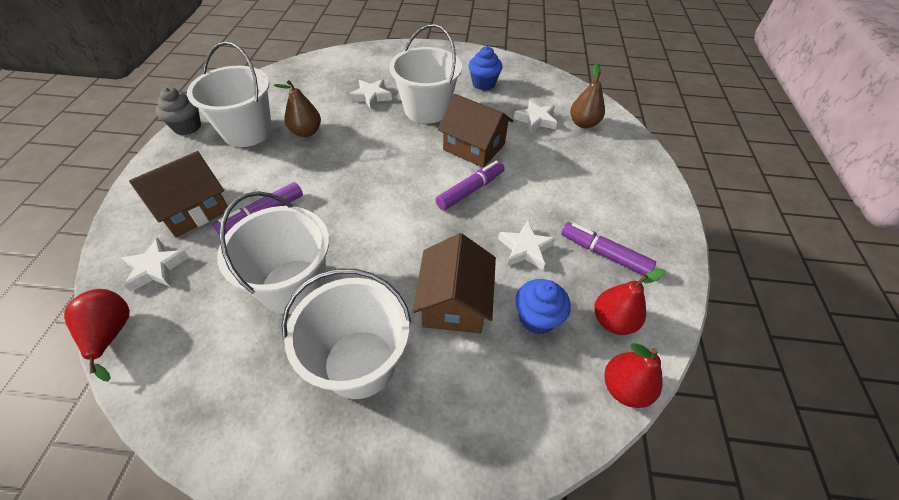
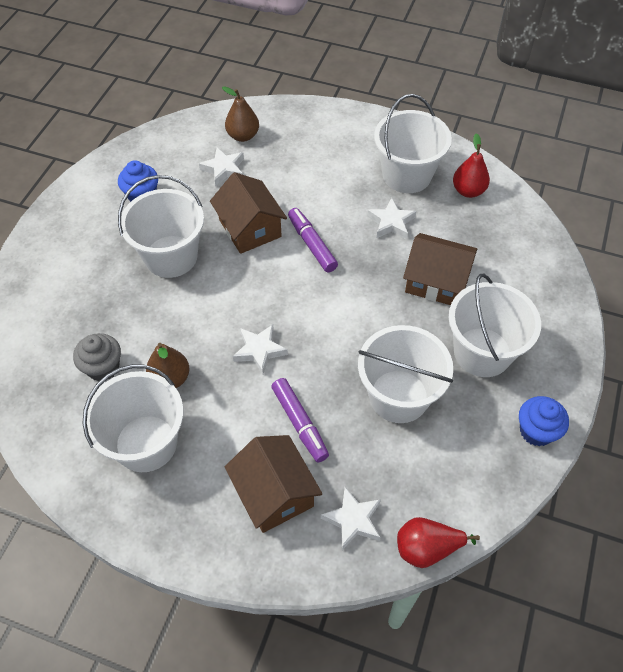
camera: 75 degrees left, 5 degrees up
(187, 127) = (110, 517): grey cupcake -> grey cupcake (103, 367)
(371, 96) = (123, 306): white star -> white star (259, 350)
(474, 147) = (250, 228): brown house -> brown house turned 75 degrees counterclockwise
(537, 318) = (459, 233): blue cupcake -> blue cupcake (536, 431)
(604, 254) = (407, 175): purple marker -> white bucket
(624, 388) = (519, 202): red pear -> none

